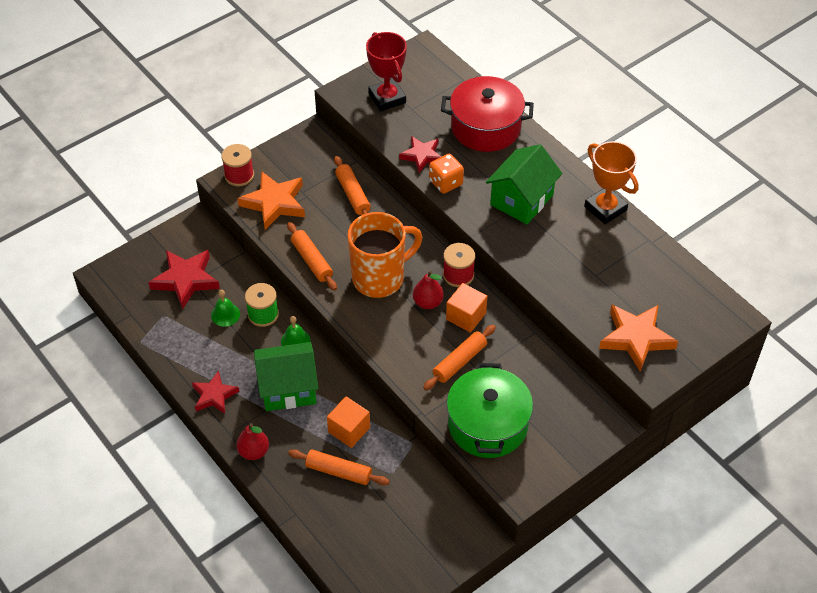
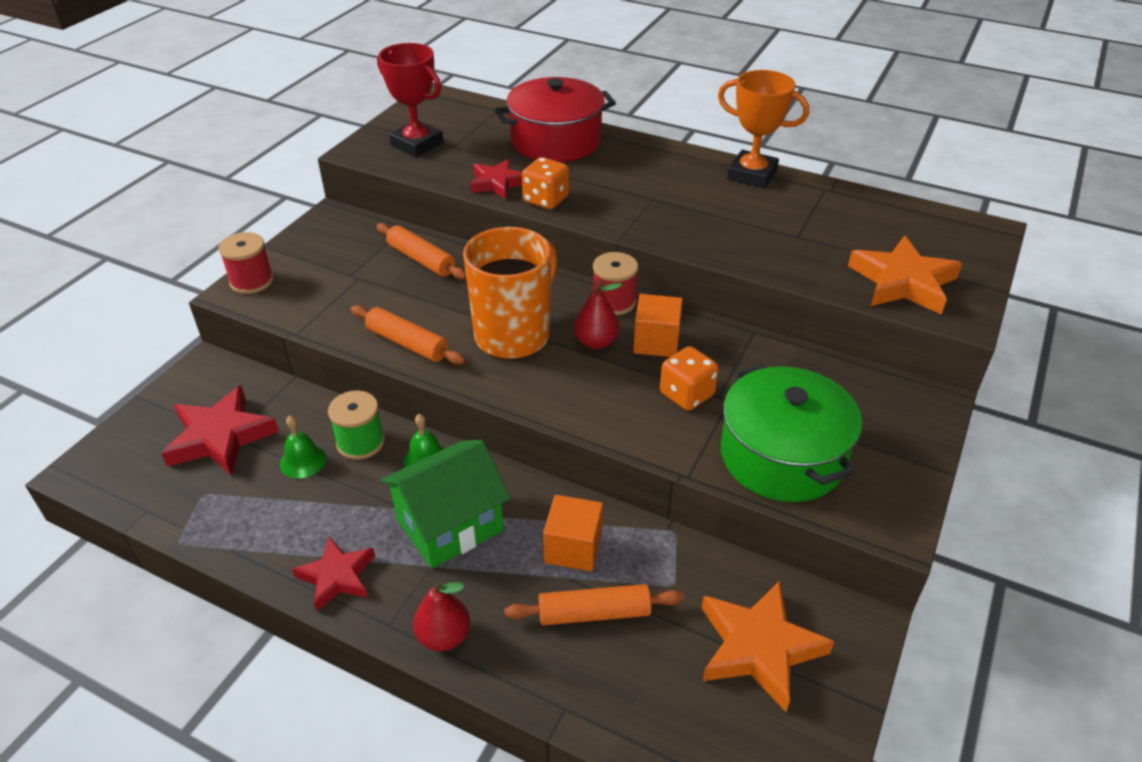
camera: 25 degrees left, 10 degrees down
(274, 203) = (318, 296): orange star -> orange star (759, 648)
(459, 361) = (686, 394): orange rolling pin -> orange dice
(521, 200) = (650, 191): green house -> none

